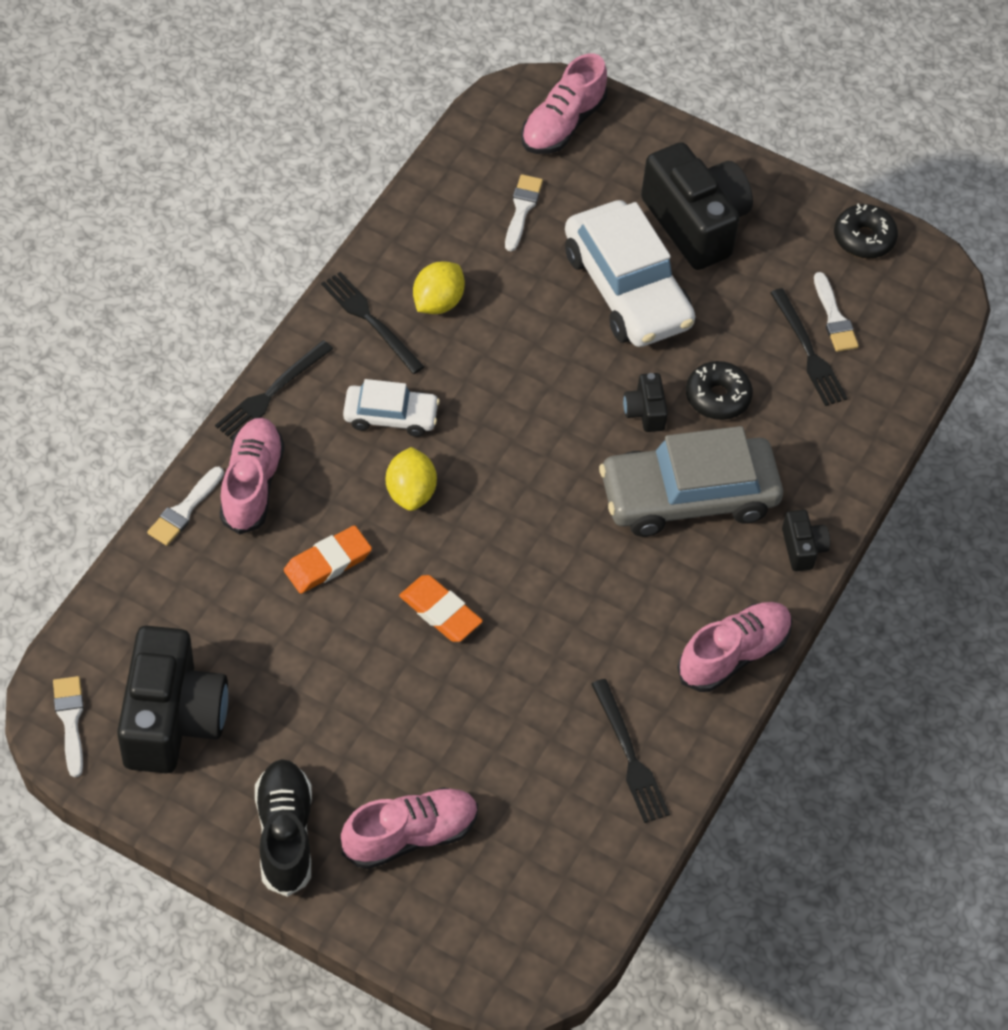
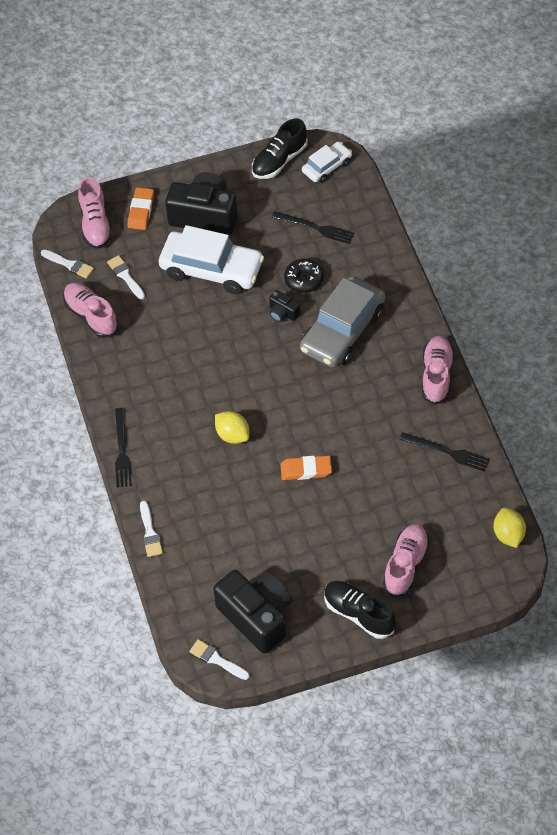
camera: 40 degrees left, 0 degrees up
(252, 484) = (164, 495): pink shoe -> pink shoe (91, 316)
(328, 563) = (236, 495): orange eraser -> orange eraser (141, 211)
(370, 320) = (123, 382): black fork -> none
(390, 416) = (184, 412): white car -> white car (327, 167)
(438, 302) = (141, 348): yellow lemon -> yellow lemon (508, 535)
(802, 548) = (410, 309): black camera -> none
(834, 318) = (308, 204): white brush -> white brush (69, 264)
(864, 238) = (279, 160): black donut -> black shoe

